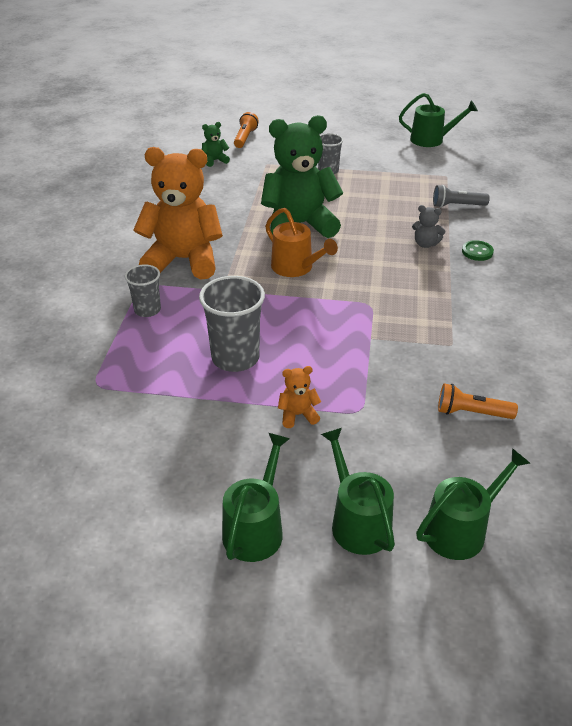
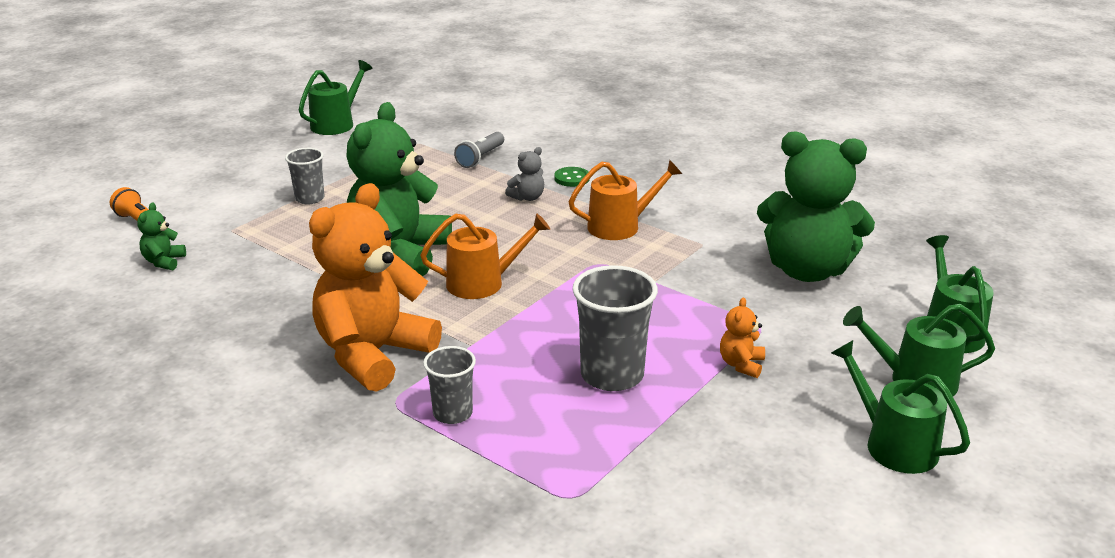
camera: 60 degrees left, 10 degrees down
(432, 297) = (620, 226): none -> orange watering can
(471, 413) = (807, 270): orange flashlight -> green teddy bear

